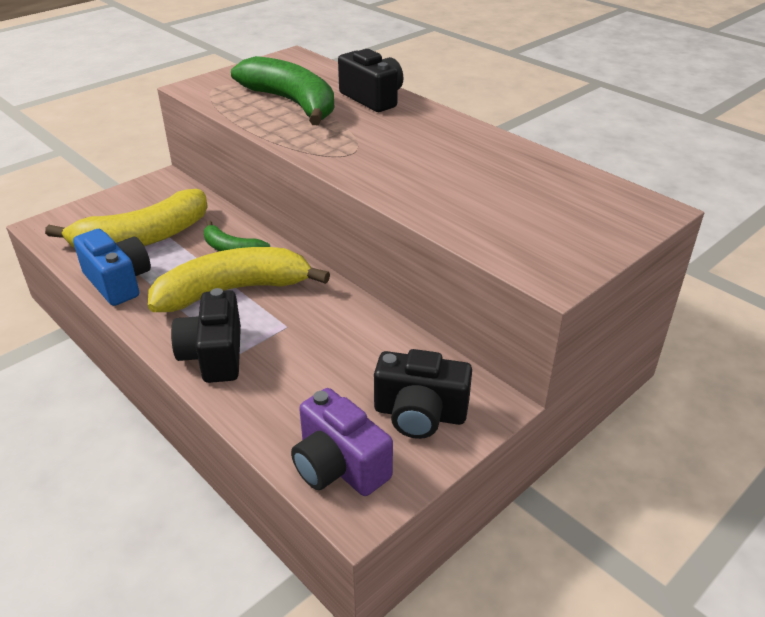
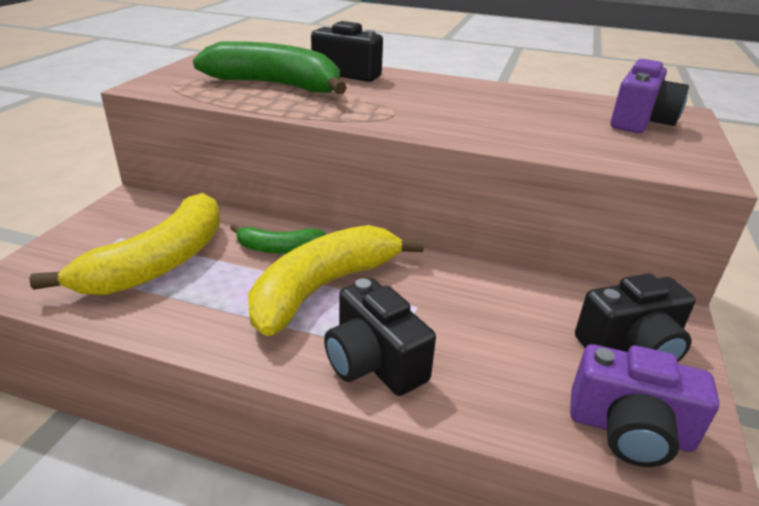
camera: 30 degrees left, 5 degrees down
(118, 282) = (173, 318): blue camera -> none
(583, 209) = (640, 122): none -> purple camera

